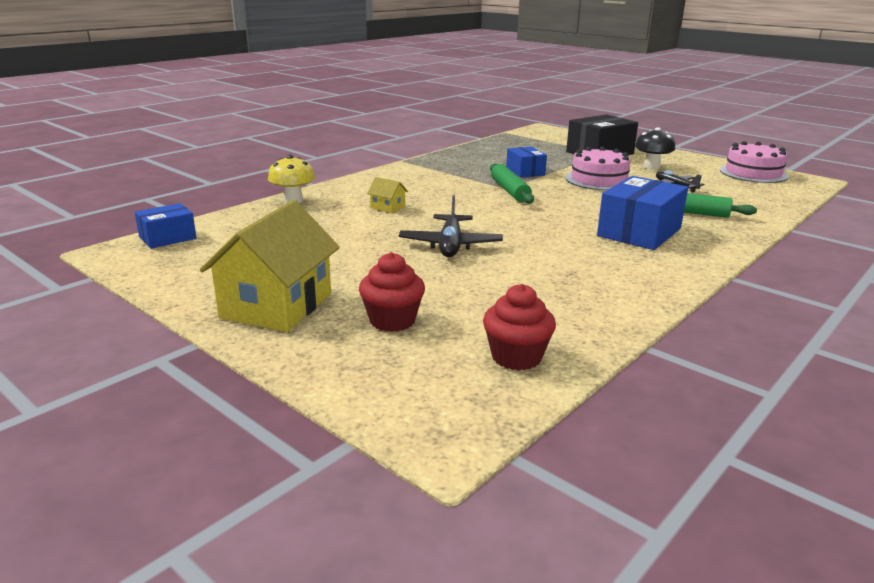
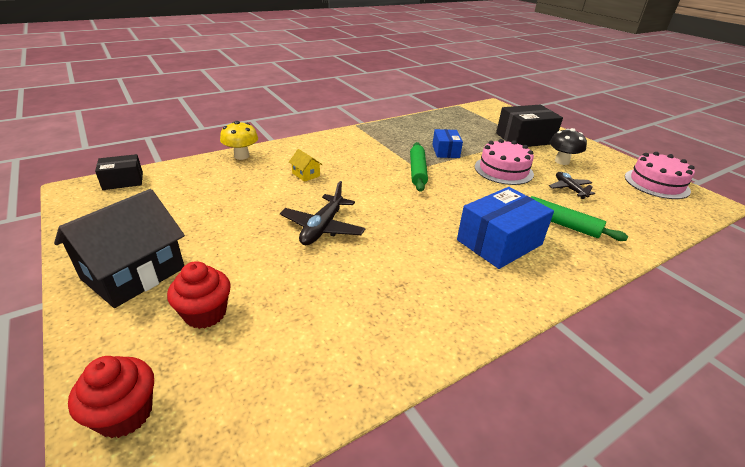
camera: 15 degrees right, 10 degrees up
(167, 238) = (123, 181): blue box -> black box
(277, 305) = (134, 273): yellow house -> black house
(516, 357) = (272, 392): red cupcake -> red cupcake (125, 414)

